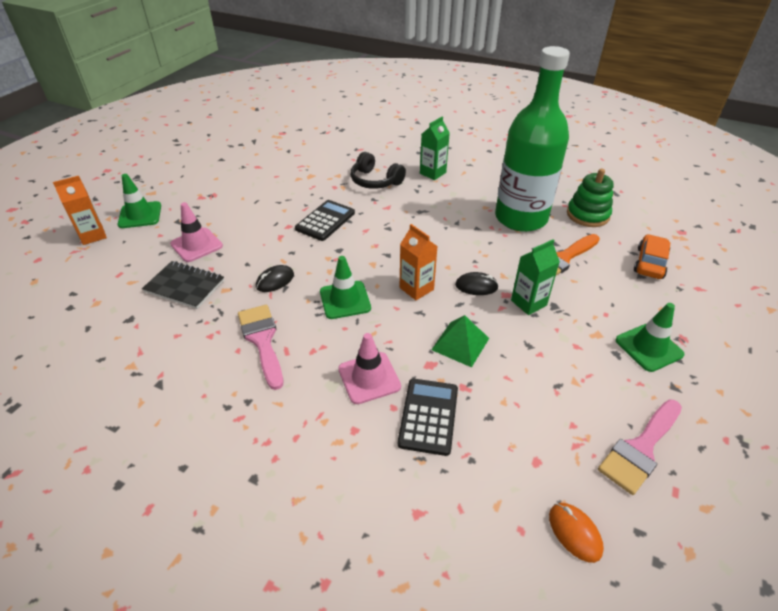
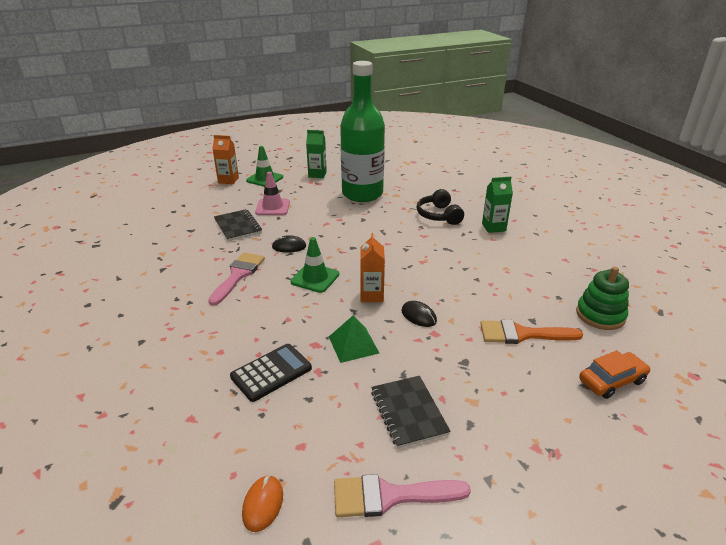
camera: 40 degrees right, 10 degrees down
(325, 221) = (367, 226): black calculator -> none
(369, 378) = (267, 329): pink traffic cone -> none
(521, 218) = (527, 289): green bottle -> green bottle (362, 194)
(528, 303) = (445, 348): green carton -> green carton (317, 174)
(570, 374) = (408, 412): none -> black notebook
(648, 347) = (508, 438): green traffic cone -> none

